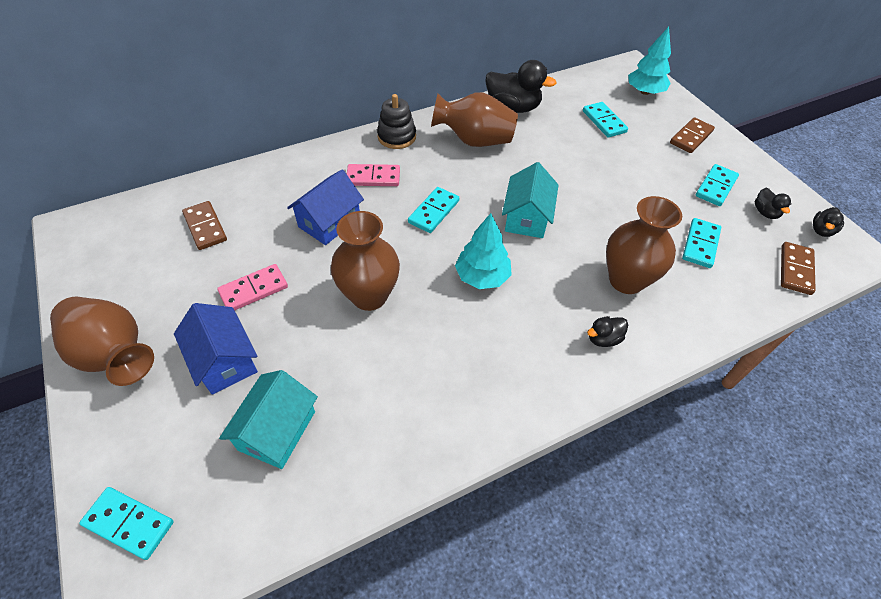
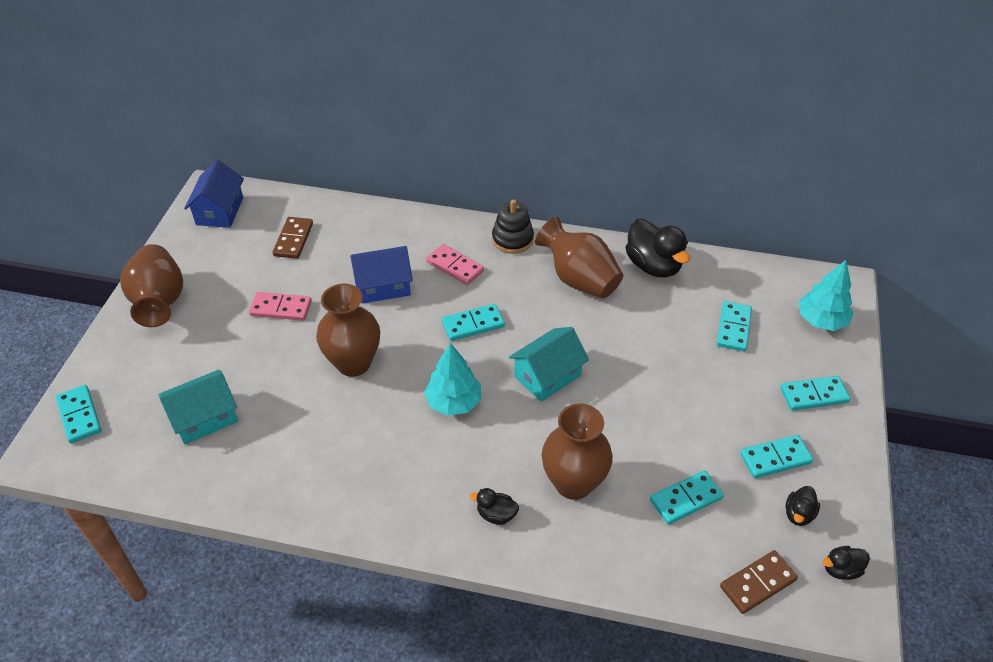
camera: 40 degrees right, 5 degrees down
(224, 360) = (217, 348): blue house -> blue house (220, 211)
(691, 137) = (813, 395): brown domino -> turquoise domino

